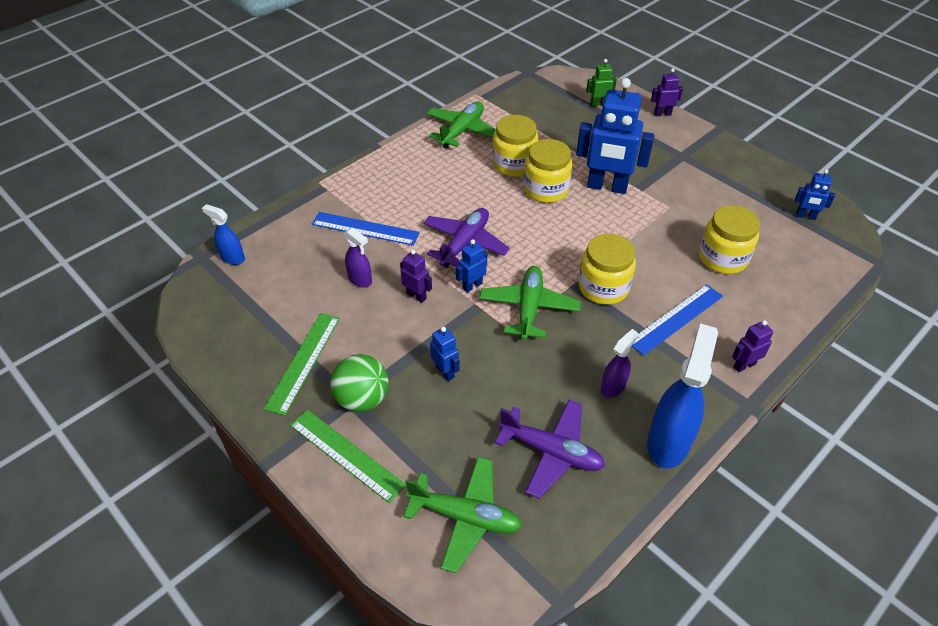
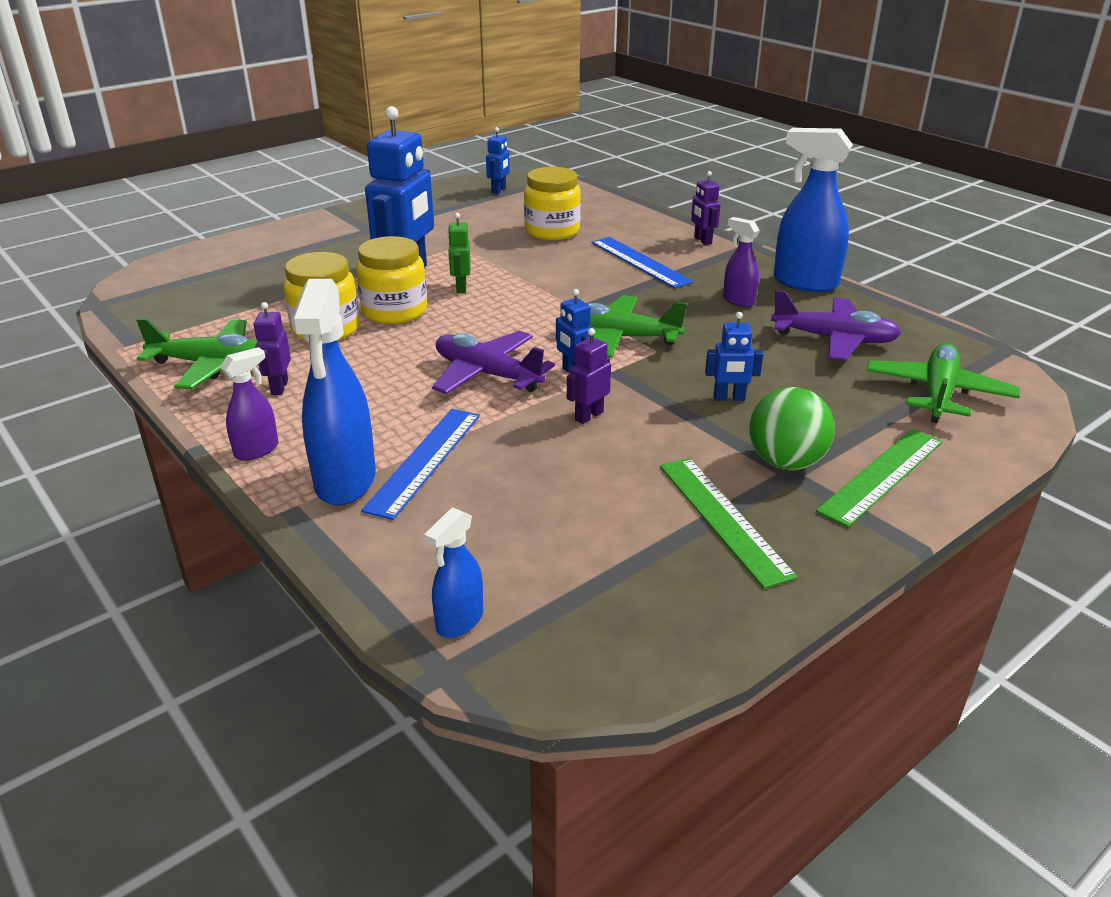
camera: 85 degrees left, 15 degrees down
(303, 362) = (723, 518): green ruler -> green ruler turned 45 degrees clockwise
(346, 202) = (345, 481): none -> blue spray bottle
(360, 280) = (547, 465): purple spray bottle -> purple spray bottle (257, 450)
(445, 372) = (729, 398): blue robot -> blue robot turned 150 degrees counterclockwise
(462, 131) = (213, 365): green plane -> green plane turned 150 degrees clockwise
(551, 452) = (834, 339): purple plane -> purple plane turned 75 degrees clockwise
(598, 104) = (226, 263): green robot -> green robot (461, 287)
(603, 287) = (588, 292): yellow jar -> none
(662, 114) = (278, 230): purple robot -> purple robot (279, 387)

